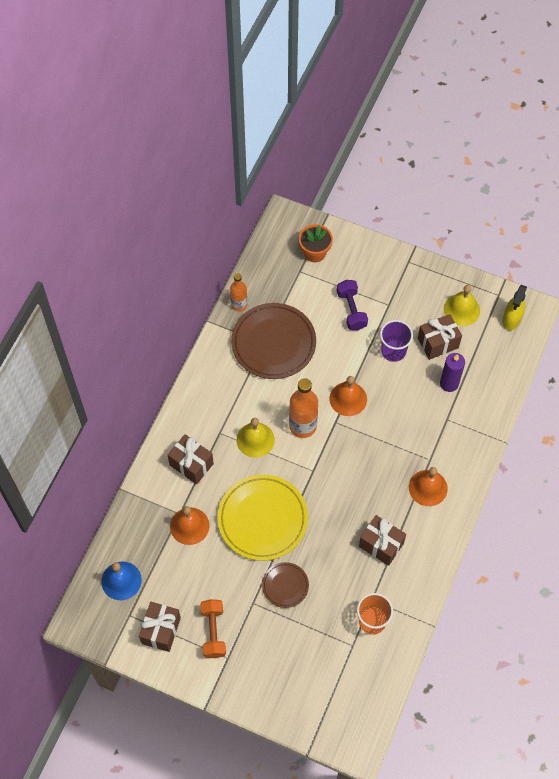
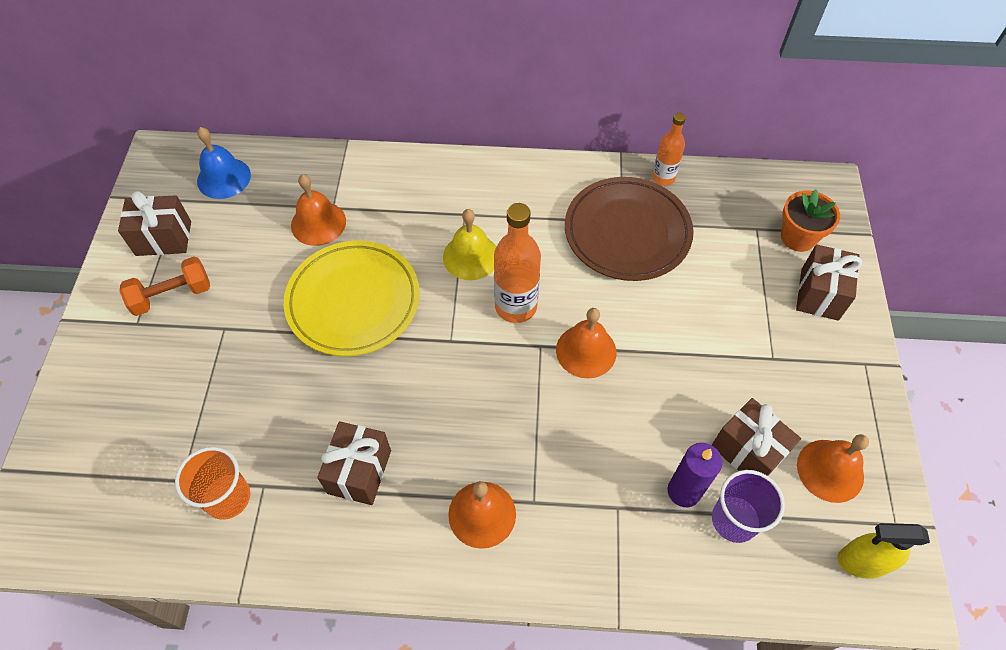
camera: 70 degrees right, 5 degrees down
(191, 464) = (406, 198): brown gift -> brown gift (819, 294)
(285, 586) = (259, 360): brown plate -> none
(351, 310) = (734, 311): purple dumbbell -> none
(393, 351) = (698, 389): purple cup -> purple cup (734, 520)
(461, 309) = (830, 470): yellow bell -> orange bell

